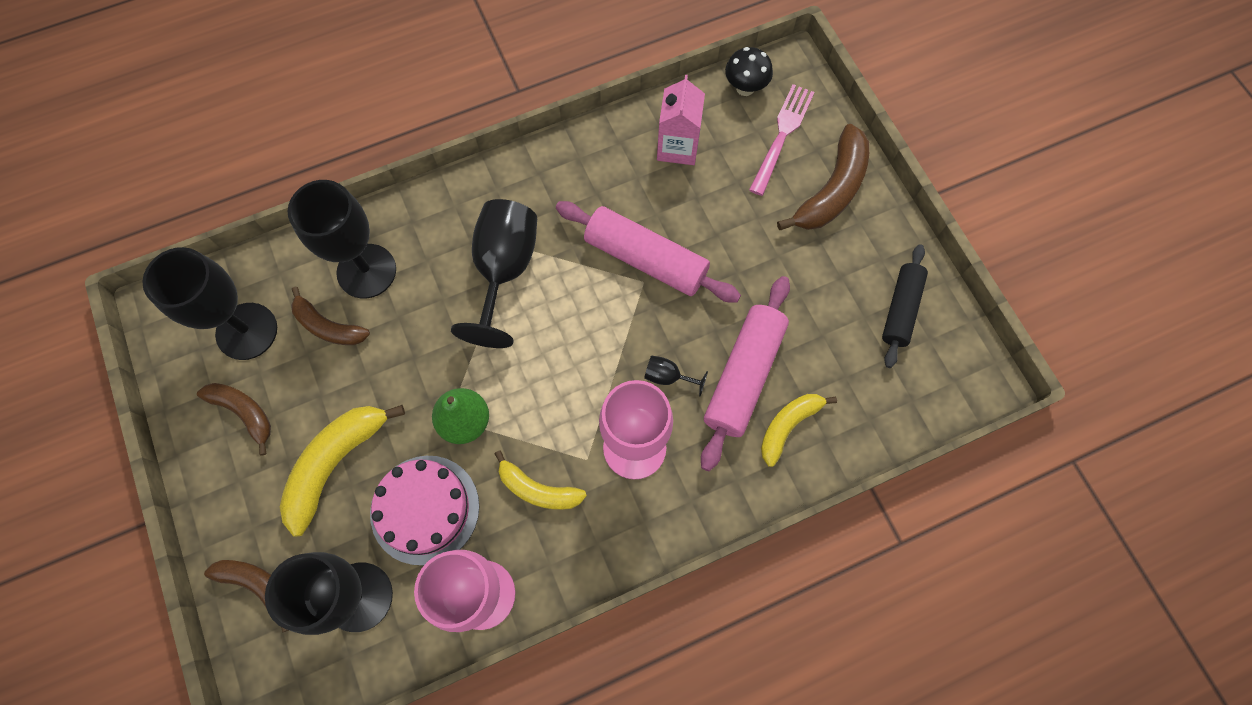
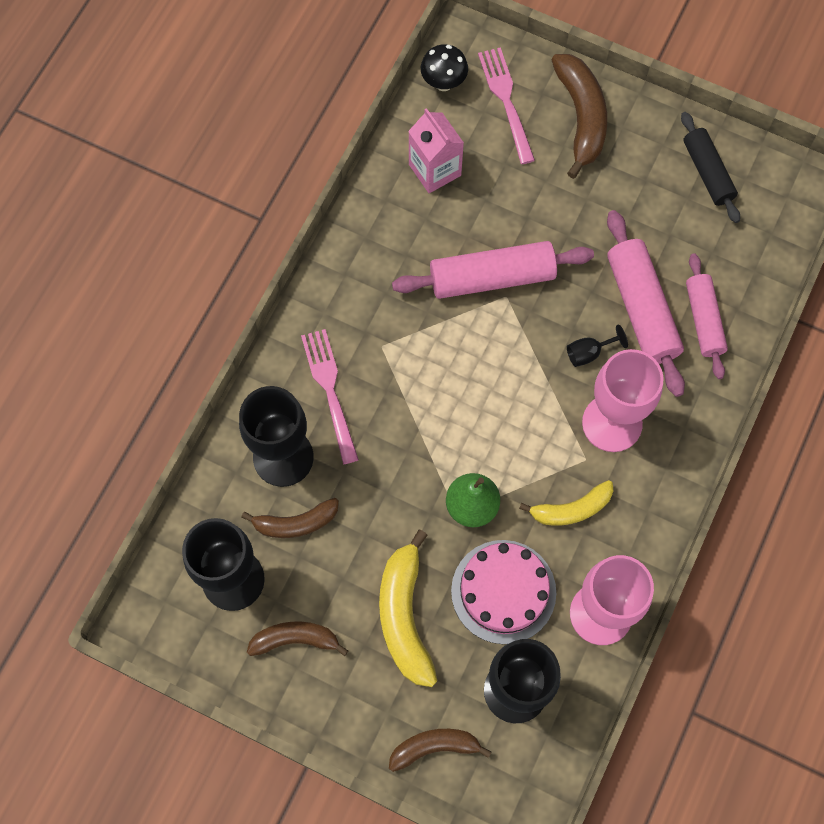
camera: 40 degrees left, 0 degrees up
(446, 249) = (330, 390): none -> pink fork
(504, 271) = (392, 371): black goblet -> none
(788, 426) = (704, 320): yellow banana -> pink rolling pin

